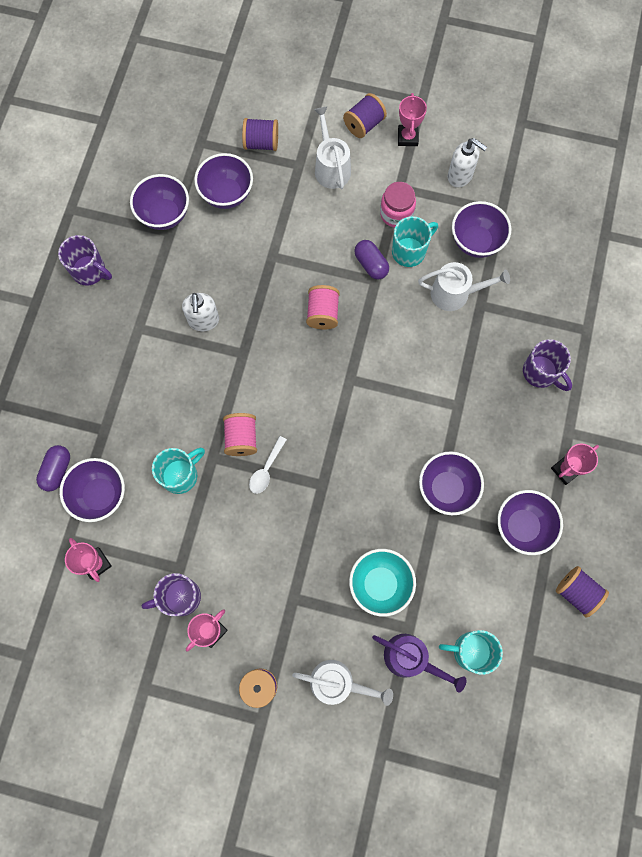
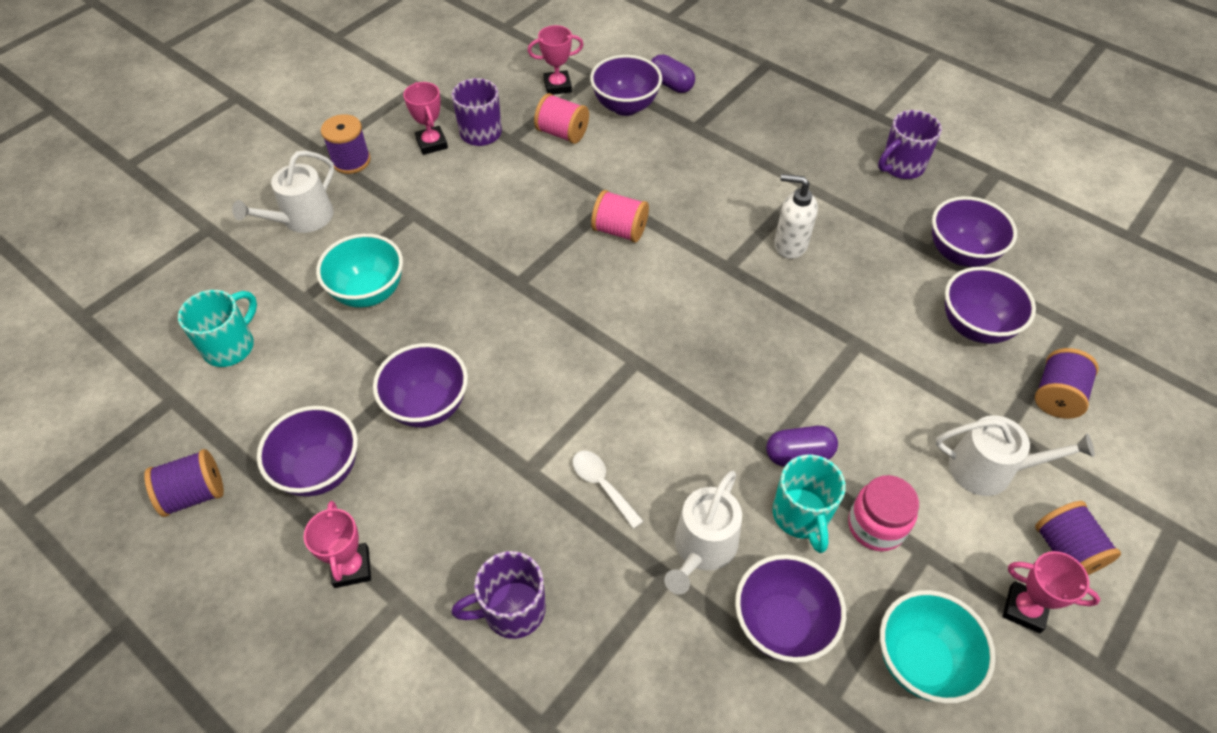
camera: 115 degrees right, 20 degrees down
(181, 475) = (608, 169): turquoise mug -> none
(266, 469) = (569, 239): white spoon -> white spoon (602, 485)
(322, 313) = (745, 367): pink spool -> pink spool (562, 133)
(410, 658) = (272, 288): purple watering can -> none
(460, 176) = (920, 661): white soap dispenser -> turquoise bowl

